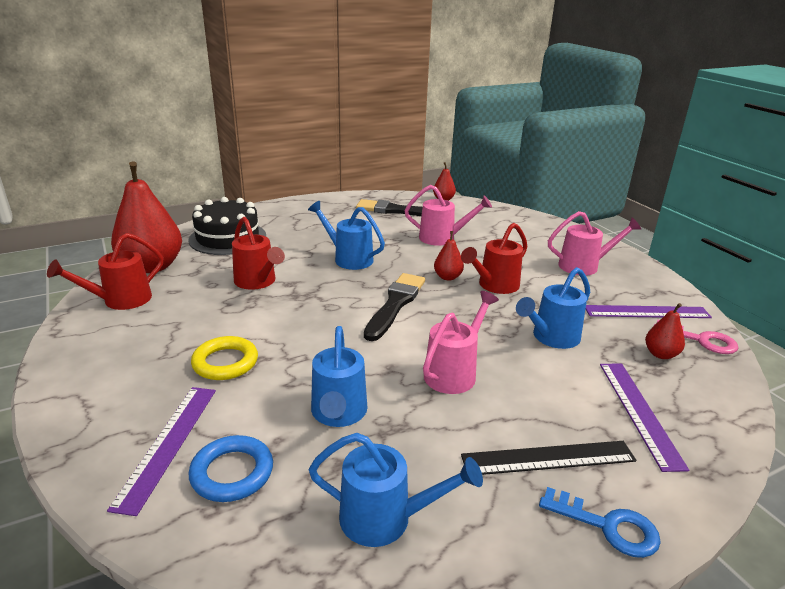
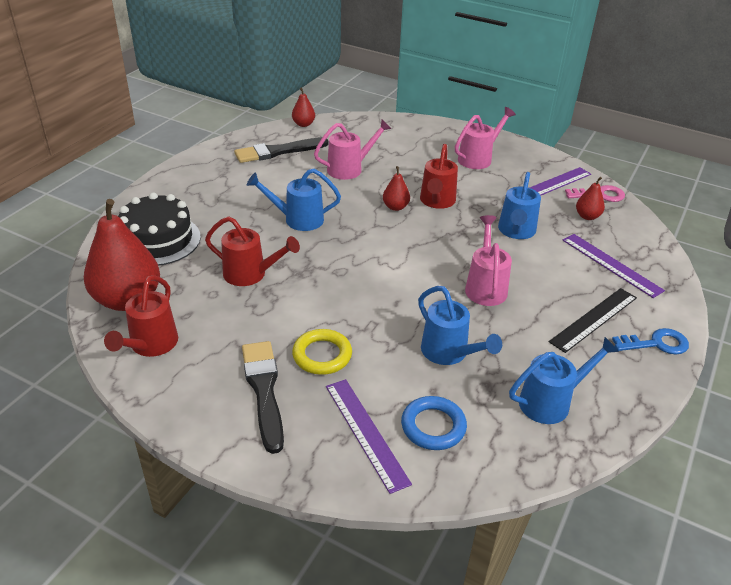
camera: 35 degrees left, 10 degrees up
(395, 304) = (385, 248): black brush -> black brush (264, 390)

